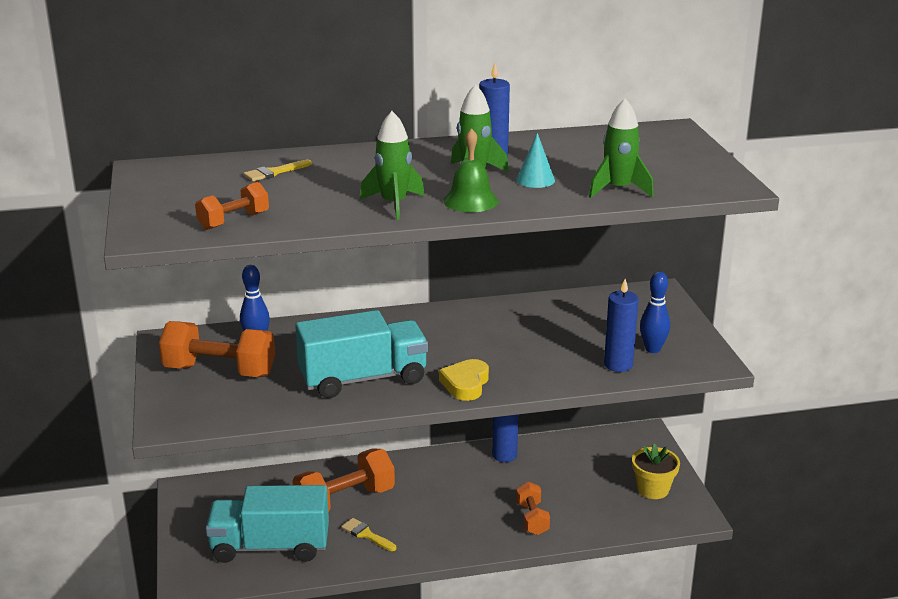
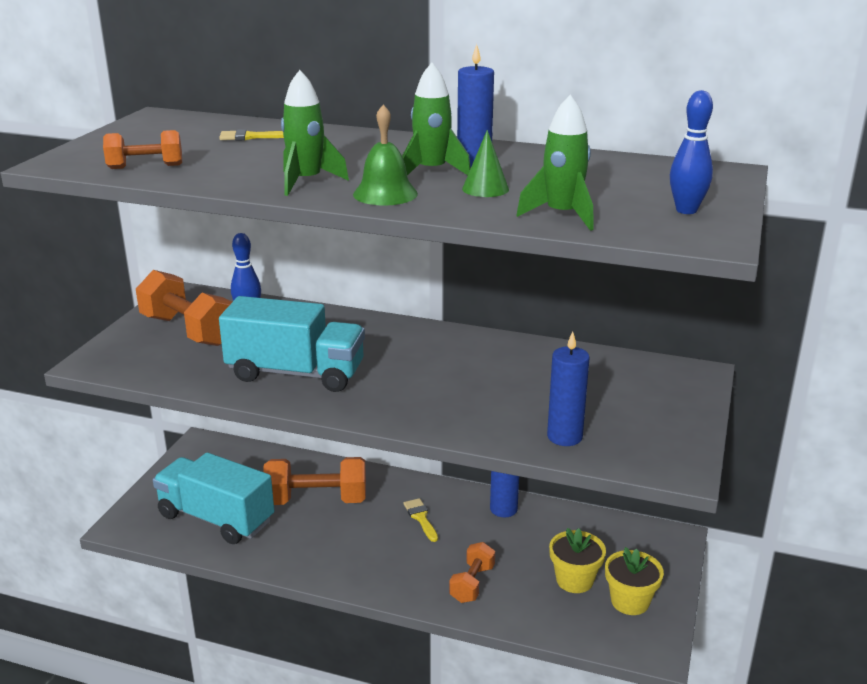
camera: 30 degrees right, 0 degrees up
(366, 534) = (305, 539): yellow brush -> yellow brush (421, 518)
(465, 384) = (383, 407): yellow heart -> none
(535, 180) = (485, 189): turquoise cone -> green cone
(603, 489) = (574, 580): none -> yellow flower pot
(652, 349) = (623, 432): blue bowling pin -> blue bowling pin (686, 210)

